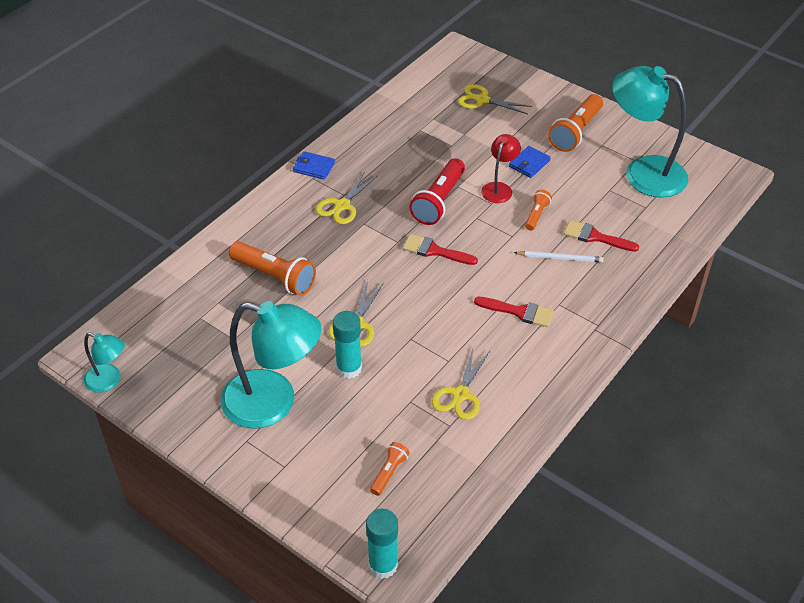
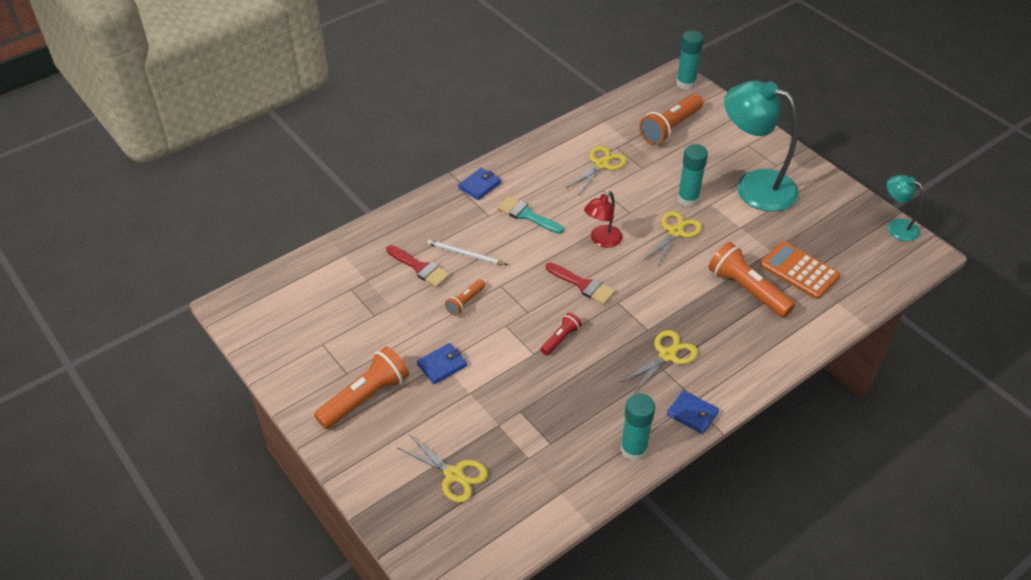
camera: 165 degrees left, 0 degrees up
(222, 307) = (799, 270): none -> orange calculator
(355, 137) = (633, 449): none -> turquoise glue stick
(389, 473) = (670, 128): orange flashlight -> orange flashlight, size x1.91
(439, 201) = (560, 339): red flashlight -> red flashlight, size x0.52
(499, 188) = (489, 341): red lamp -> red lamp (602, 240)
(519, 312) = (526, 215): red brush -> turquoise brush
(586, 337) = (479, 185): none -> blue wallet
(643, 172) = (325, 328): turquoise lamp -> none

